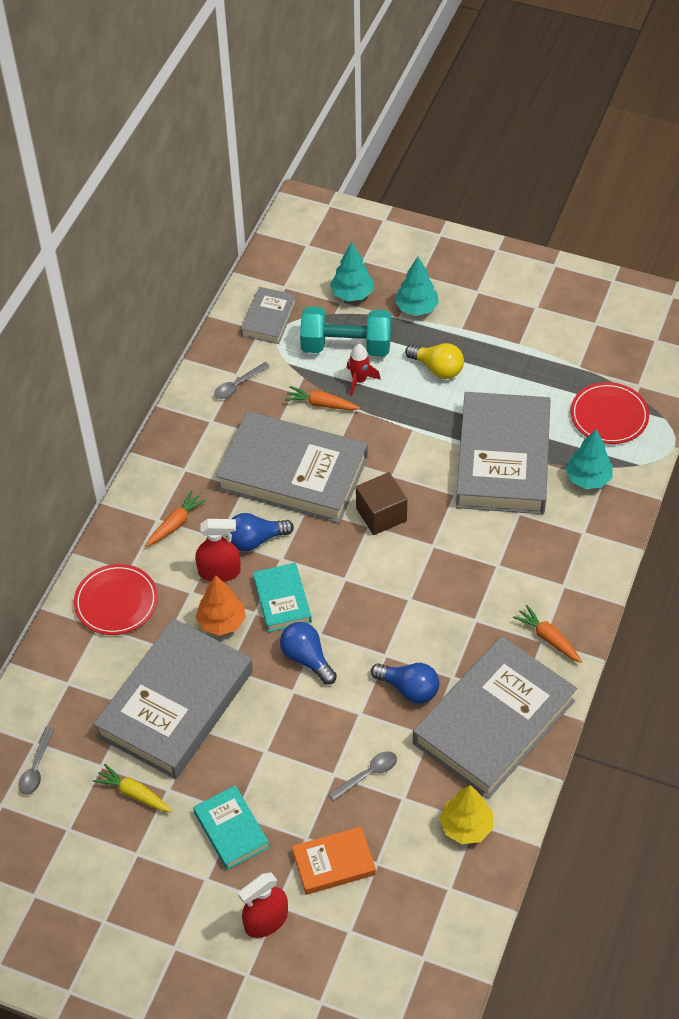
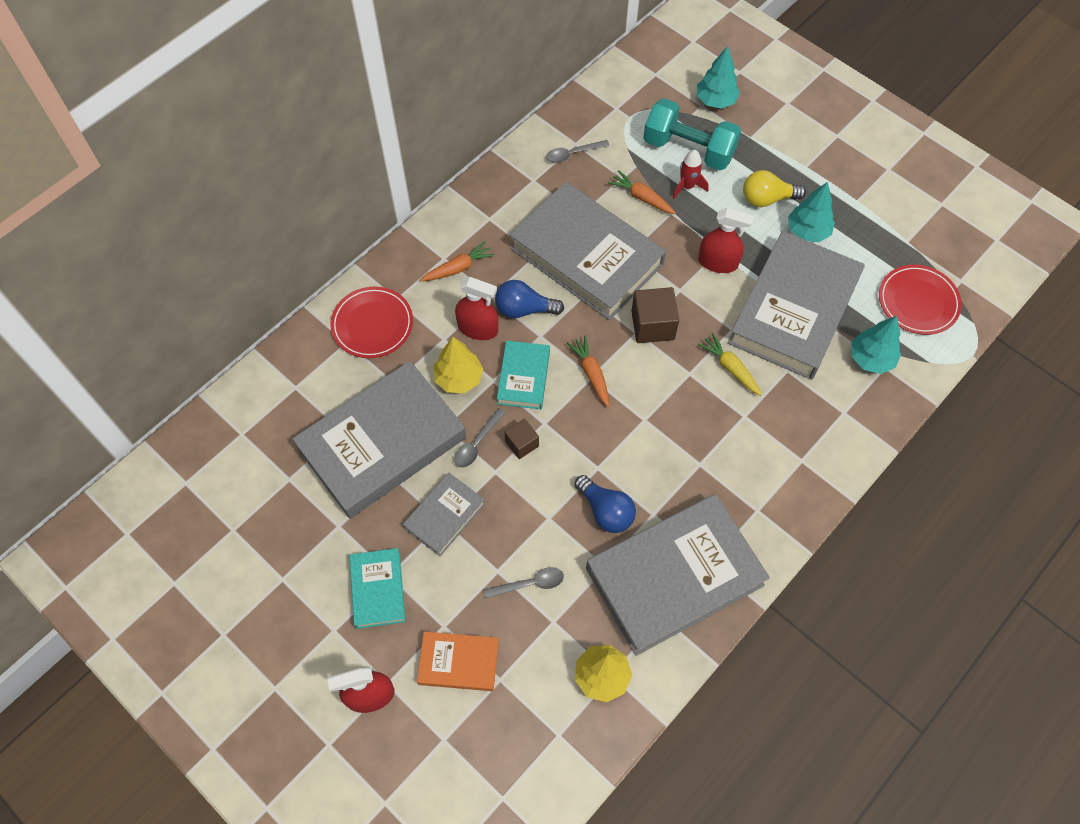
camera: 20 degrees right, 10 degrees up
(36, 767) = (231, 458): grey spoon -> grey spoon (477, 443)
(134, 794) = (306, 518): yellow carrot -> yellow carrot (730, 368)
(222, 622) = (459, 378): orange tree -> yellow tree
(269, 319) = (628, 100): grey book -> grey book (444, 516)
(307, 658) = (522, 444): blue light bulb -> brown cube
(416, 308) = (771, 133): turquoise tree -> turquoise tree (807, 231)
(416, 439) = (718, 262): none -> red spray bottle
(437, 369) = (767, 199): yellow light bulb -> yellow light bulb turned 120 degrees clockwise
(548, 638) = (764, 510): orange carrot -> orange carrot (591, 374)

